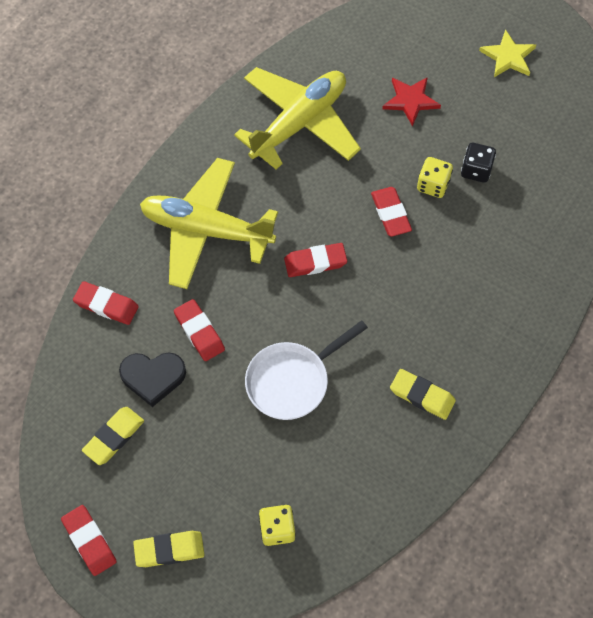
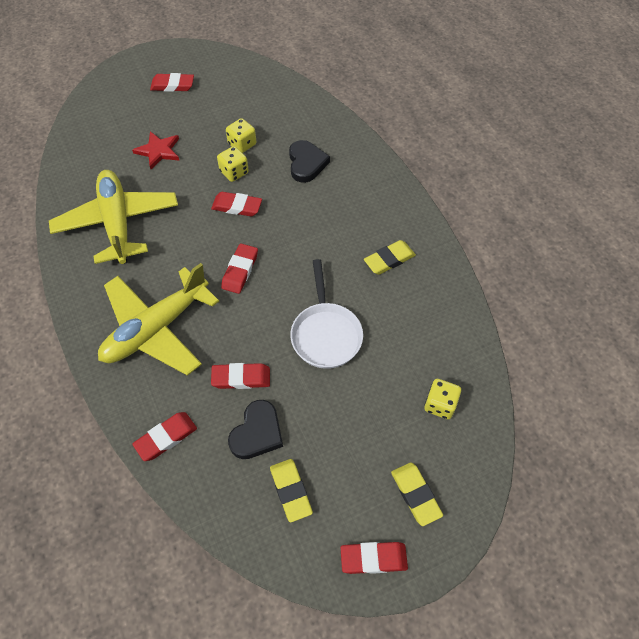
camera: 60 degrees left, 5 degrees down
(169, 550) = (415, 494): yellow eraser -> yellow eraser turned 45 degrees counterclockwise
(476, 170) = (242, 144): black dice -> yellow dice
(495, 246) = (306, 163): none -> black heart
(508, 57) = (172, 85): yellow star -> red eraser

